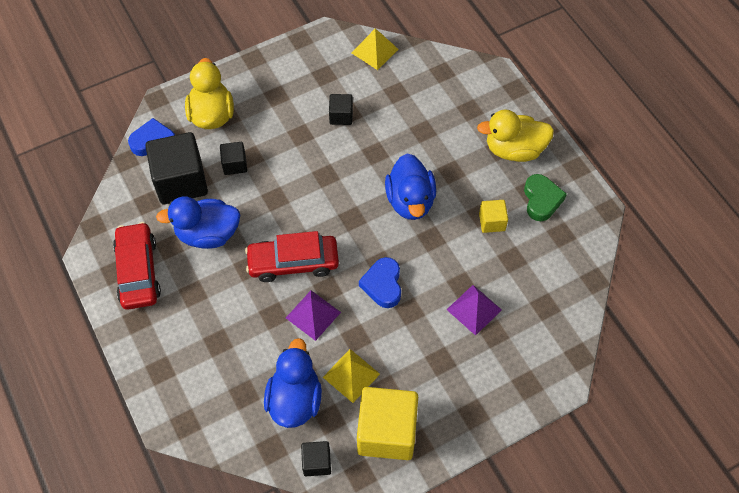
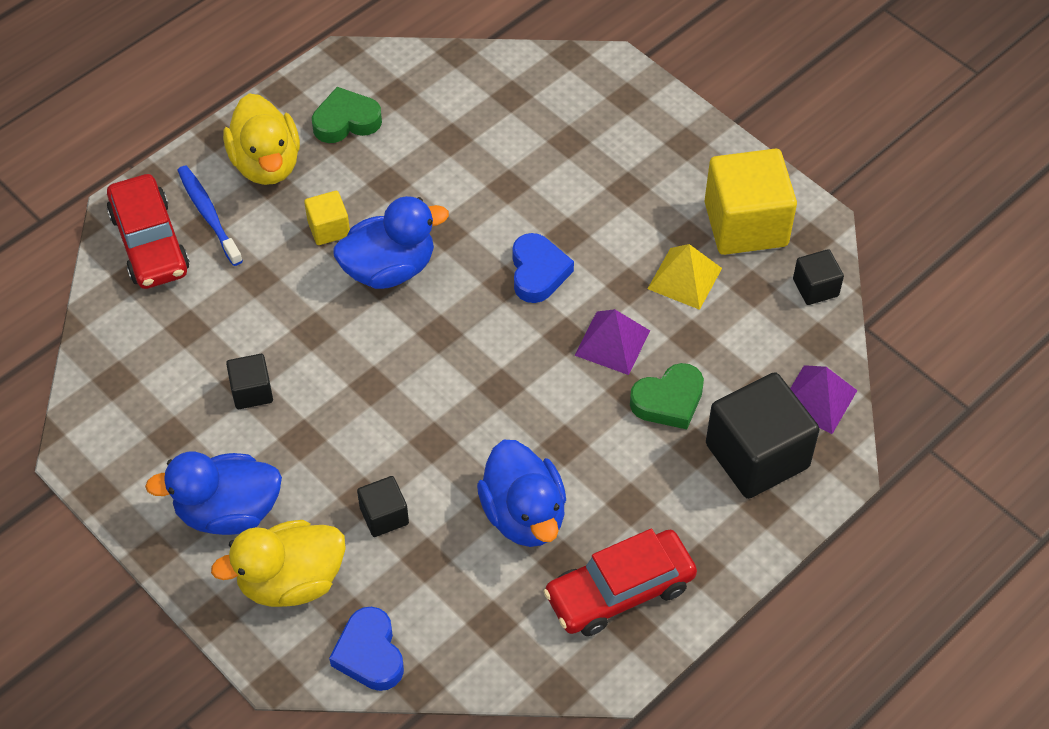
camera: 105 degrees left, 5 degrees down
(181, 181) = (437, 585): black cube -> black cube (757, 456)
(257, 336) = (668, 401): none -> green heart
(293, 263) = (537, 388): red car -> red car (150, 242)
(295, 399) = (743, 332): blue duck -> blue duck (228, 511)
(375, 51) = (105, 375): yellow pyramid -> none
(383, 285) = (538, 272): blue heart -> blue heart turned 75 degrees counterclockwise
(474, 309) = (541, 166): purple pyramid -> purple pyramid (817, 399)
(479, 114) = (209, 215): none -> blue toothbrush
(492, 222) = (398, 169): yellow cube -> yellow cube (329, 228)

